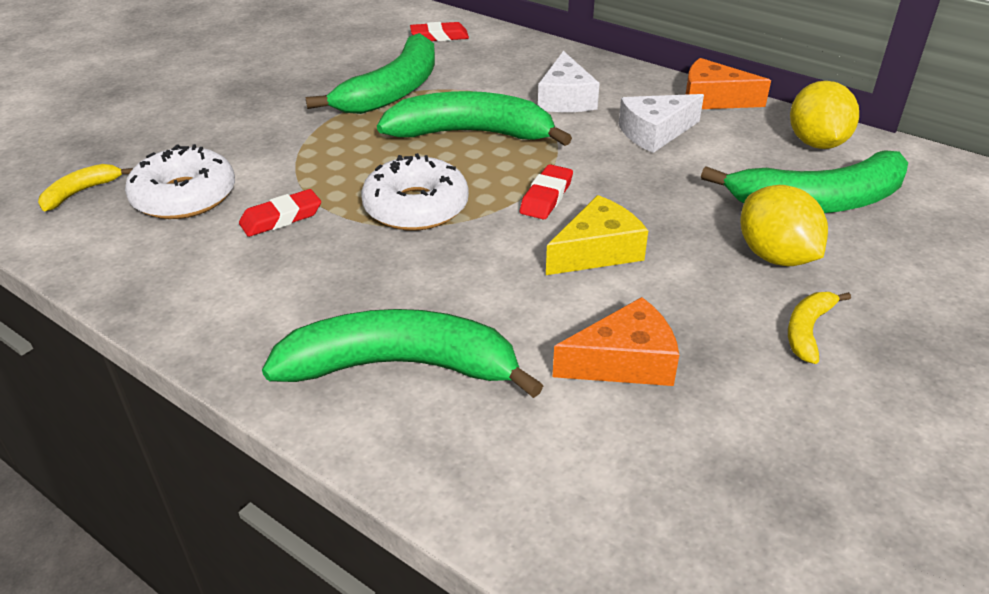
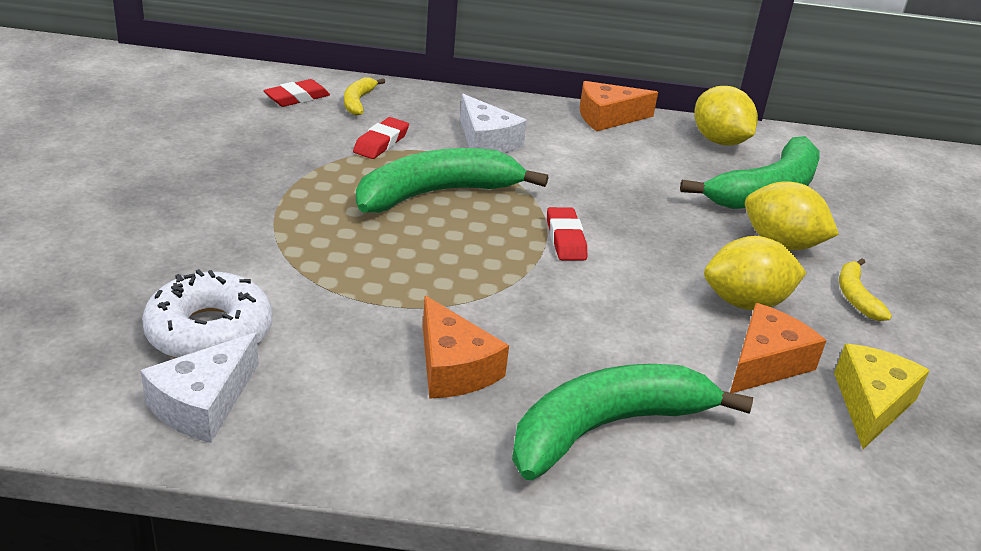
camera: 35 degrees left, 5 degrees down
(81, 192) = (74, 361): yellow banana -> yellow banana (358, 102)
(281, 218) = (343, 325): red eraser -> red eraser (381, 143)
(328, 275) = (453, 367): none -> orange cheese
(393, 90) = (311, 165): green banana -> none
(416, 207) = (462, 278): white donut -> none
(597, 251) = (655, 277): yellow cheese -> yellow cheese (871, 404)
(655, 133) = (593, 158): white cheese -> white cheese (203, 404)
(668, 300) = (745, 302): none -> yellow lemon

